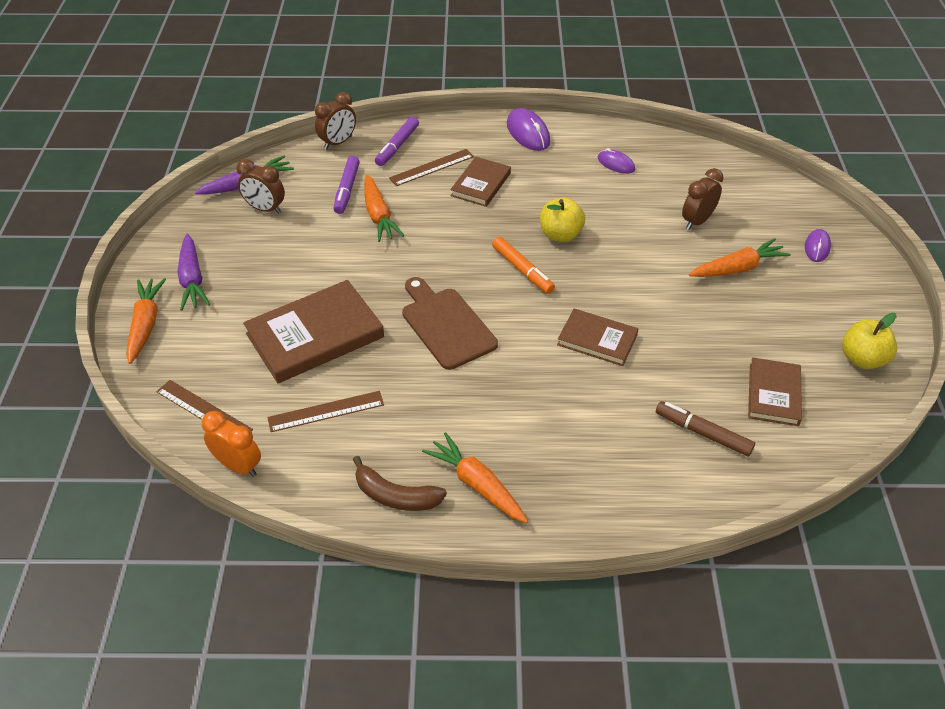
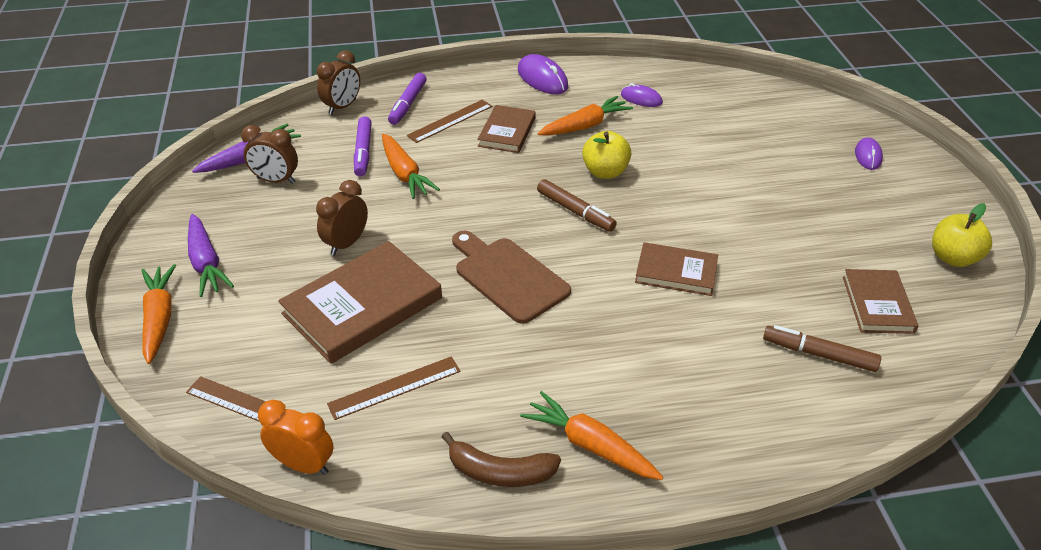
camera: 10 degrees left, 5 degrees down
(522, 270) = (575, 211): orange marker -> brown marker
(697, 221) = (740, 144): brown clock -> brown clock (346, 243)
(738, 268) = (797, 184): orange carrot -> orange carrot (585, 126)

